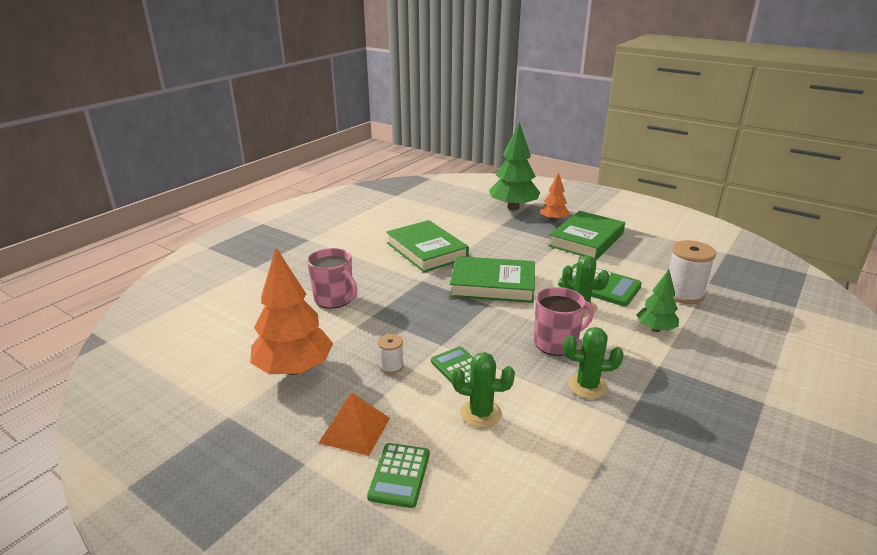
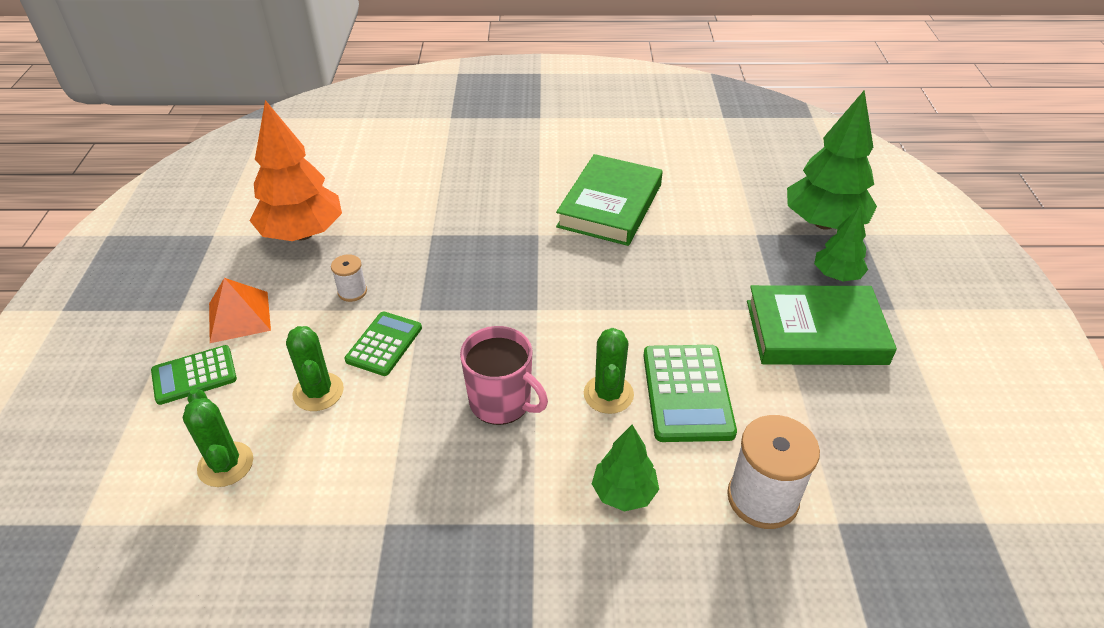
camera: 55 degrees right, 15 degrees up
(334, 299) = (439, 195): pink mug -> none
(492, 285) = (585, 293): green book -> none
(553, 220) = (836, 275): orange tree -> green tree
(587, 386) = (431, 463): green cactus -> green cactus (225, 464)

